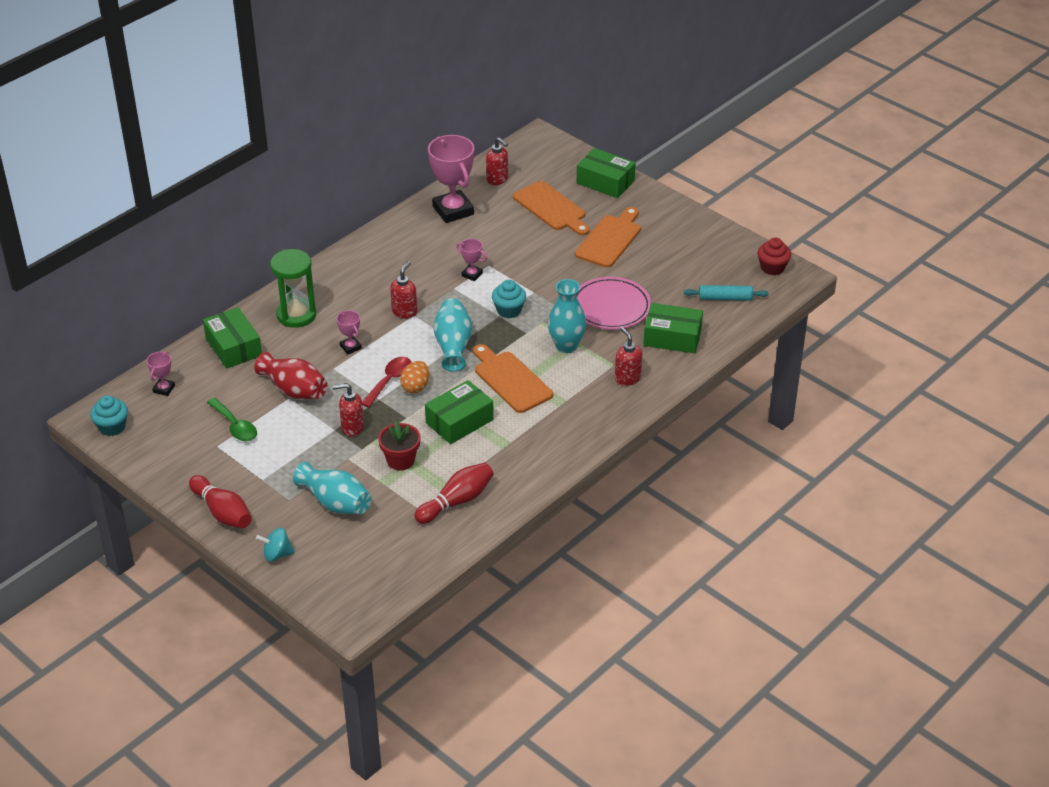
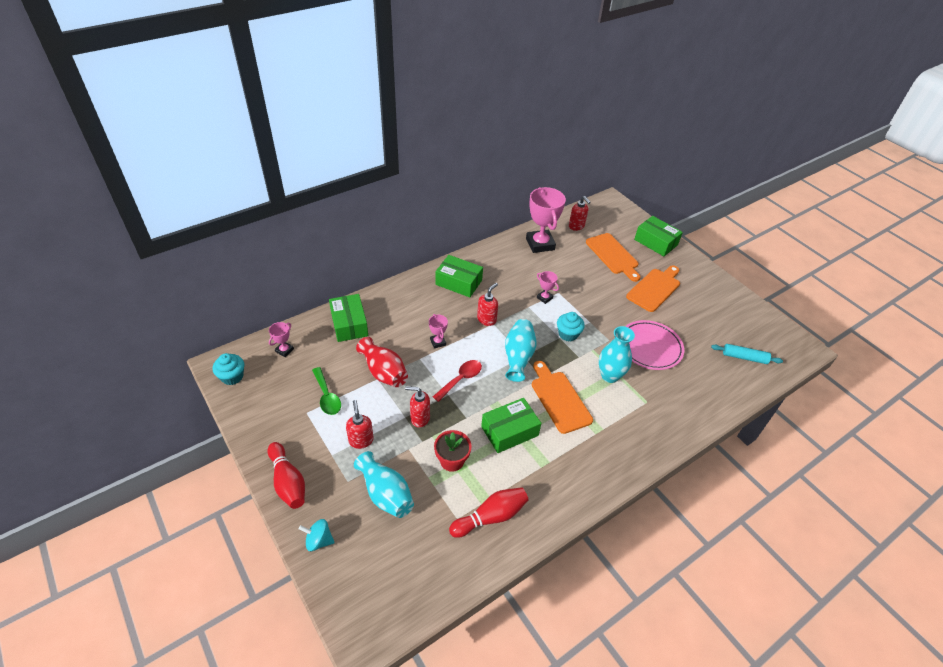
camera: 10 degrees right, 5 degrees up
(296, 315) = (404, 306): green hourglass -> none
(415, 387) = (480, 389): orange egg -> none
(627, 378) = (657, 418): red soap dispenser -> red soap dispenser (361, 440)
(672, 337) = (698, 385): green box -> green box (458, 282)
(772, 268) = (784, 337): red cupcake -> none

